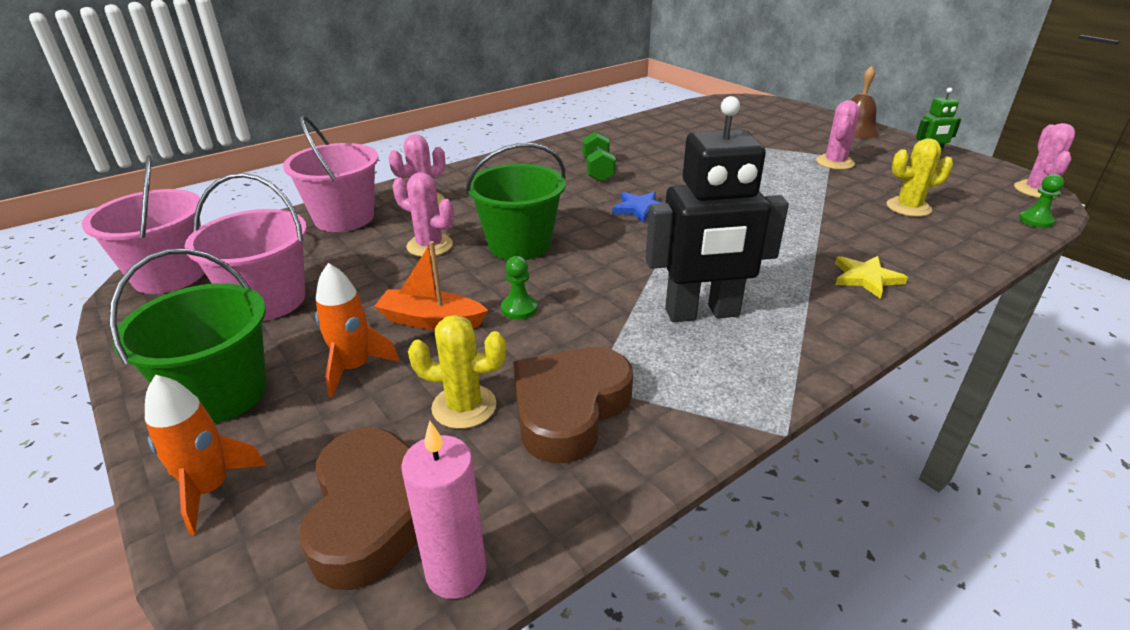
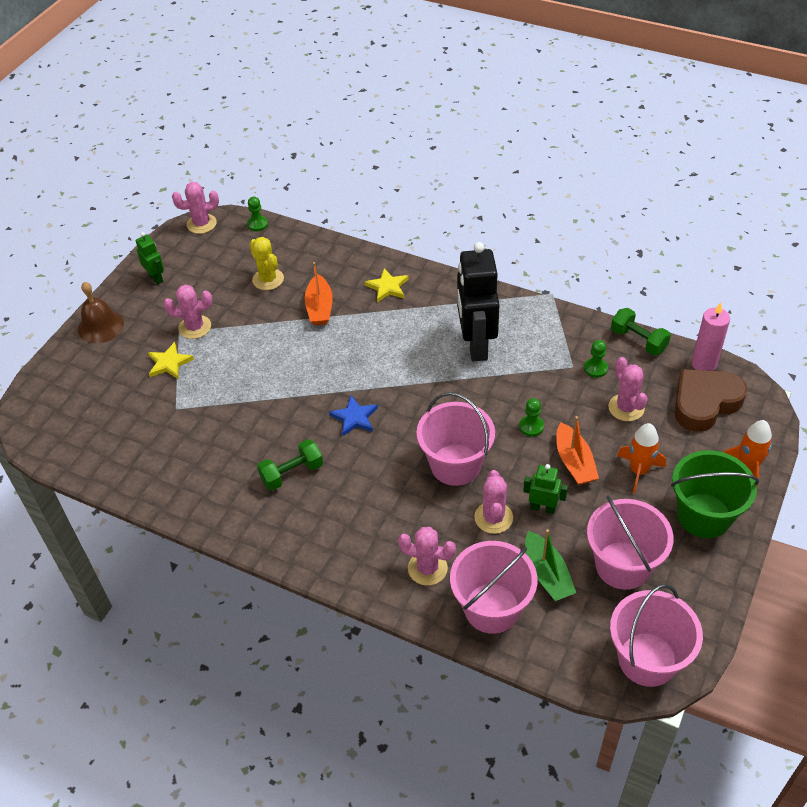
camera: 115 degrees left, 15 degrees up
(330, 254) = (547, 574): none -> green boat
(401, 277) = (543, 508): none -> green robot
(464, 406) = (626, 408): yellow cactus -> pink cactus
(519, 244) = (455, 465): green bucket -> pink bucket
(569, 409) = (595, 368): brown heart -> green pawn
(592, 498) = (638, 340): none -> green dumbbell
(702, 313) = (476, 345): black robot -> black robot turned 150 degrees counterclockwise
(785, 147) = (169, 363): none -> yellow star
(839, 226) = (319, 307): none -> orange boat

